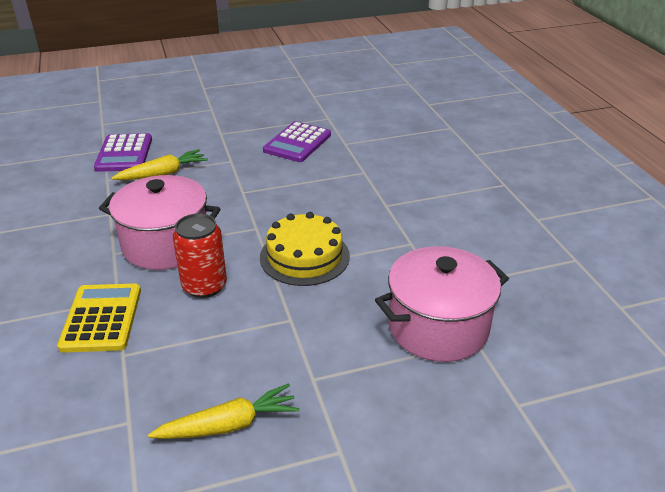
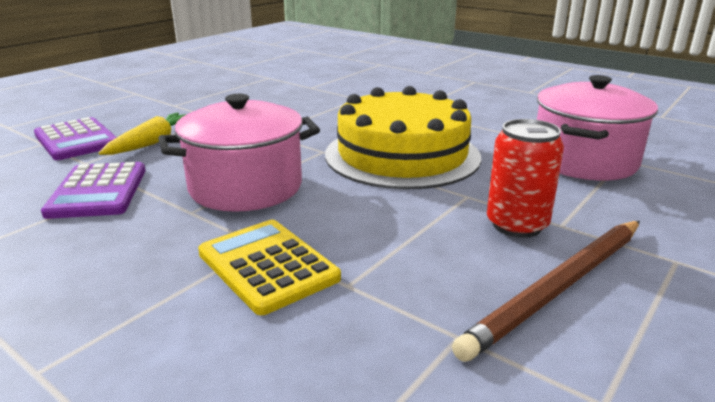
camera: 35 degrees left, 10 degrees down
(204, 286) = (343, 202): red can -> red can (517, 225)
(229, 425) = (559, 288): yellow carrot -> brown pencil
(297, 143) = (266, 95): purple calculator -> purple calculator (98, 191)
(304, 256) = (402, 155): yellow cake -> yellow cake, size x1.53

